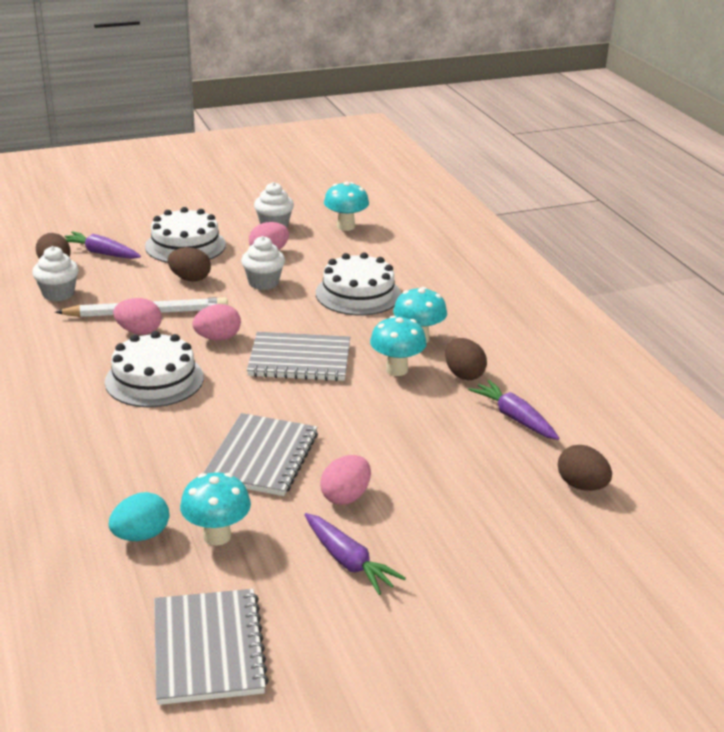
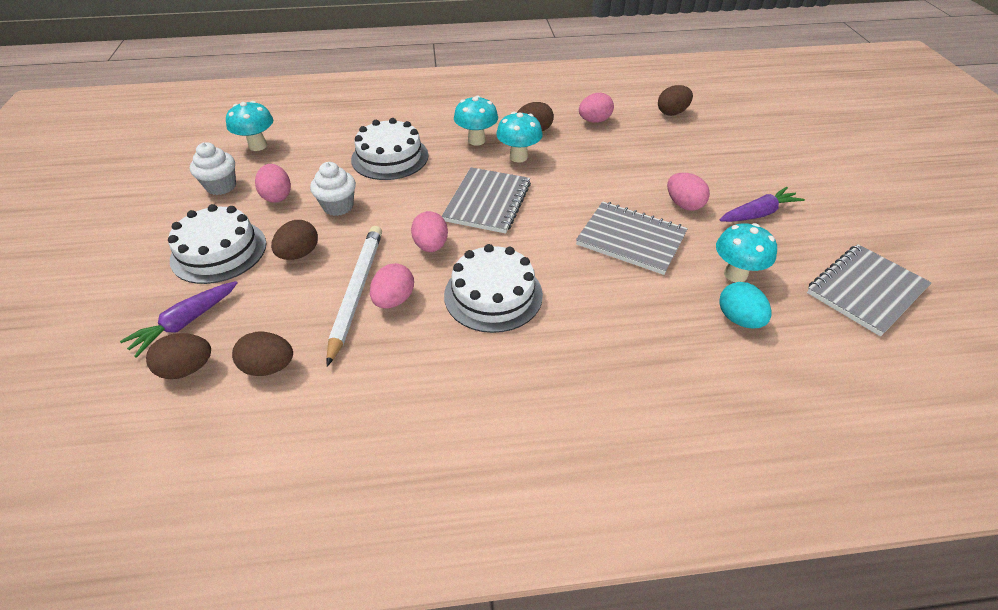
camera: 75 degrees left, 15 degrees up
(58, 294) = (269, 367): white cupcake -> brown egg
(208, 649) = (865, 290): grey notebook -> grey notebook turned 45 degrees counterclockwise
(514, 418) = (594, 121): purple carrot -> pink egg

